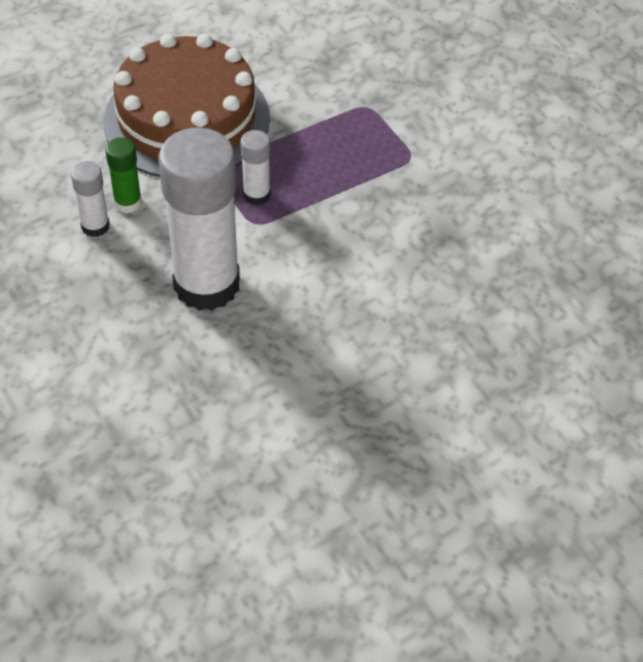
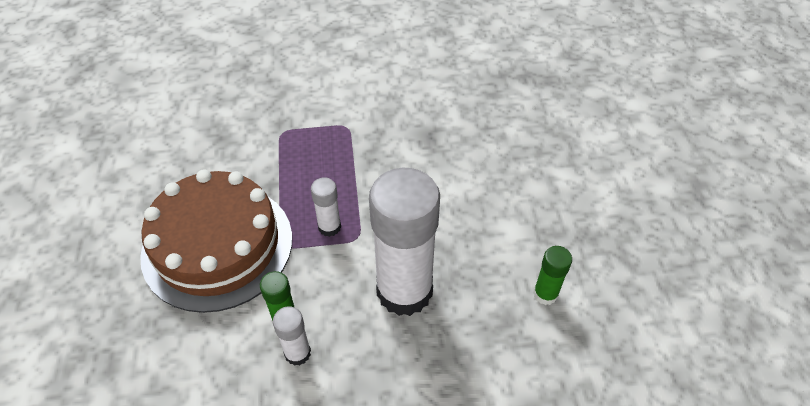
camera: 65 degrees left, 0 degrees up
(265, 412) = (545, 294): none -> green glue stick

